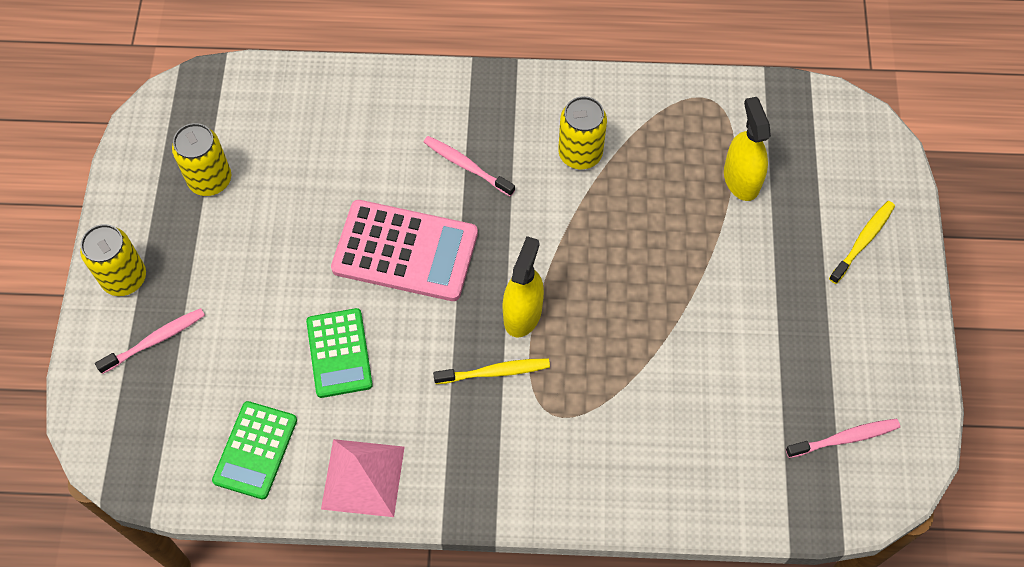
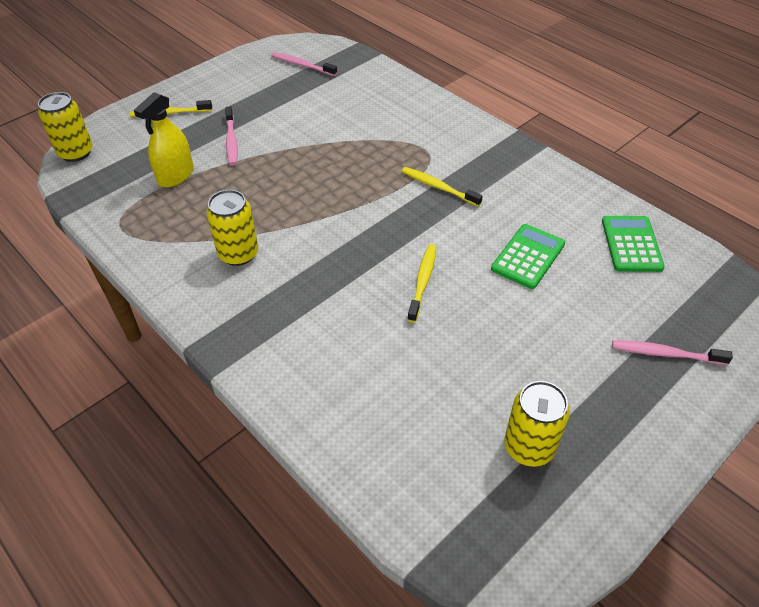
camera: 135 degrees left, 15 degrees down
(124, 278) = (666, 419): yellow can -> yellow can (76, 153)
(255, 450) = (631, 244): green calculator -> green calculator turned 60 degrees counterclockwise
(363, 477) = (570, 192): pink pyramid -> none
(405, 251) = (422, 281): pink calculator -> yellow toothbrush
(466, 166) = (318, 302): pink toothbrush -> pink toothbrush (231, 141)
(522, 313) = (388, 201): yellow spray bottle -> none

